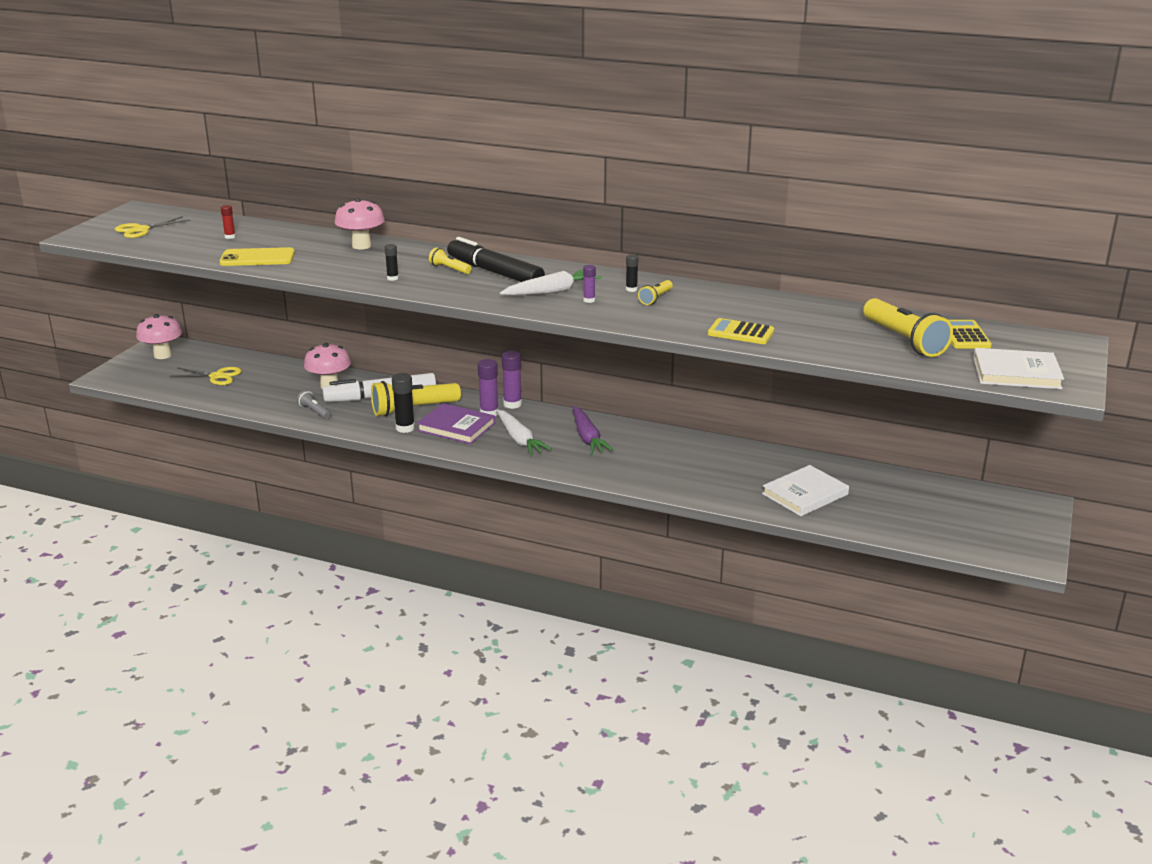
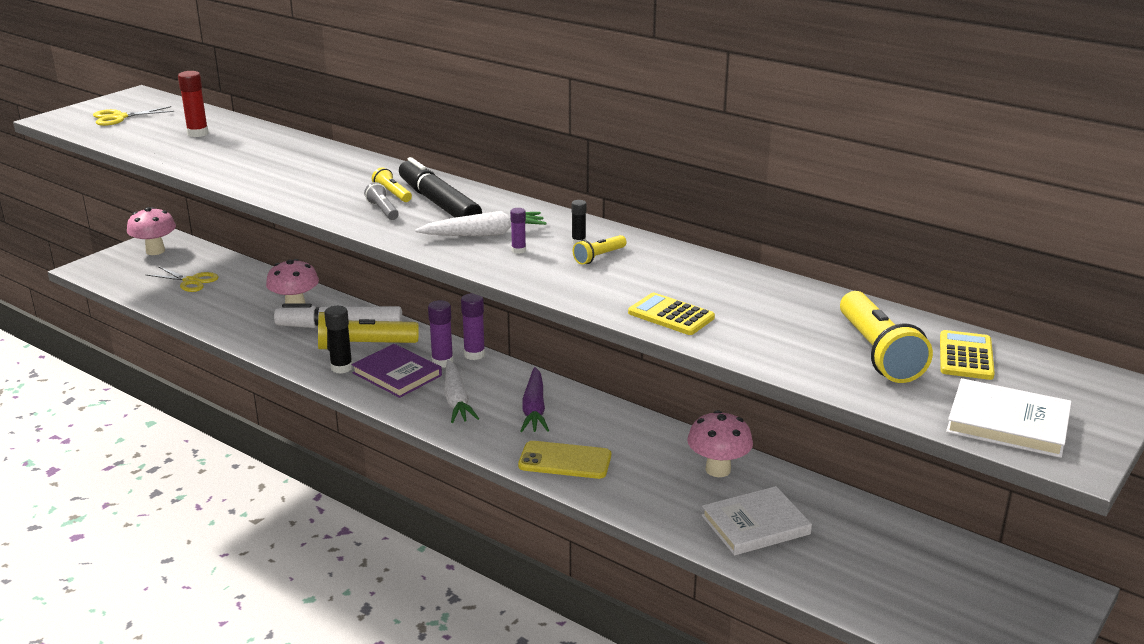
camera: 15 degrees right, 0 degrees up
(230, 237) = (198, 133): red glue stick -> red glue stick, size x1.77
(257, 258) = (204, 160): yellow phone -> yellow phone (565, 461)
(314, 411) = (261, 335): grey flashlight -> grey flashlight (383, 210)
(361, 246) = (322, 157): pink mushroom -> pink mushroom (718, 469)
(392, 278) = (322, 198): black glue stick -> none

